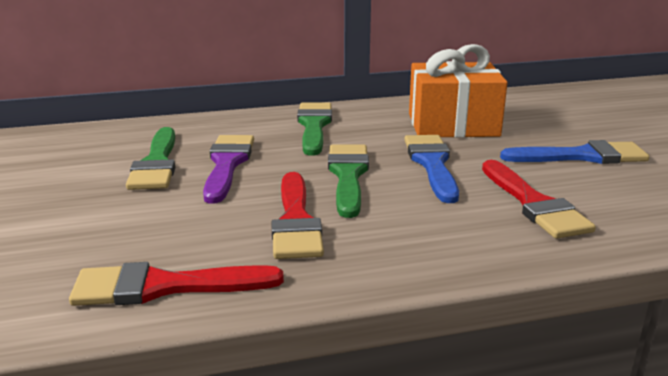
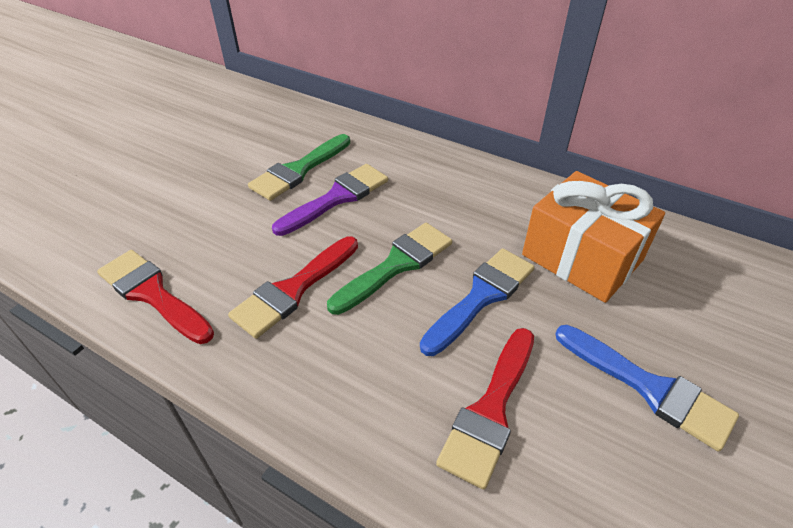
camera: 45 degrees right, 20 degrees up
(314, 126) = (457, 188): green brush -> none

